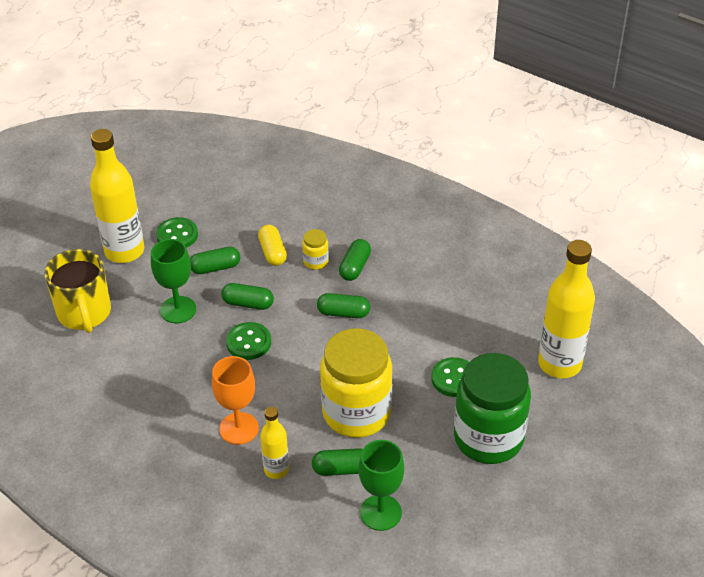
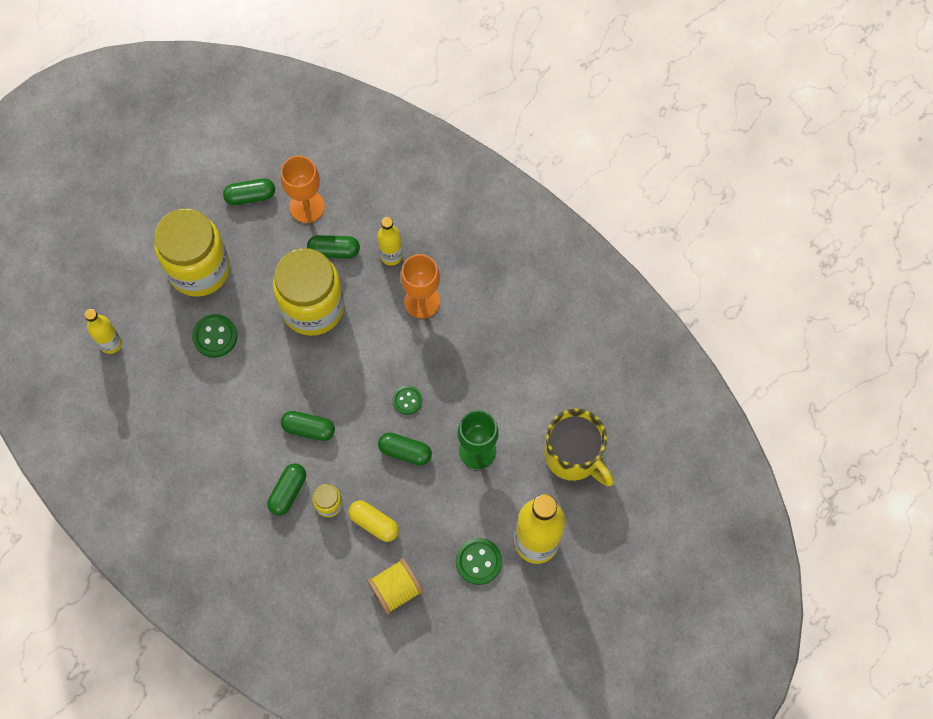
camera: 175 degrees left, 25 degrees up
(84, 313) = (574, 456): yellow mug -> yellow mug turned 150 degrees clockwise
(215, 268) = (437, 506): green capsule -> green capsule (250, 196)
(248, 342) = (407, 400): green button -> green button, size x0.66
(249, 213) = (396, 589): none -> yellow spool
(272, 252) = (374, 523): yellow capsule -> yellow capsule turned 45 degrees counterclockwise
(380, 512) = (307, 206): green goblet -> orange goblet
(488, 438) = (199, 269): green jar -> yellow jar
(559, 364) = (111, 343): yellow bottle -> yellow bottle, size x0.54

